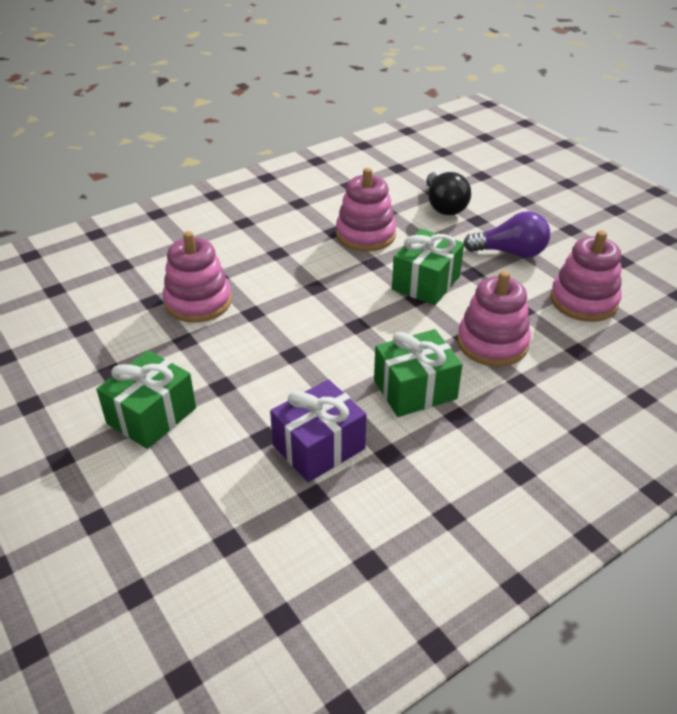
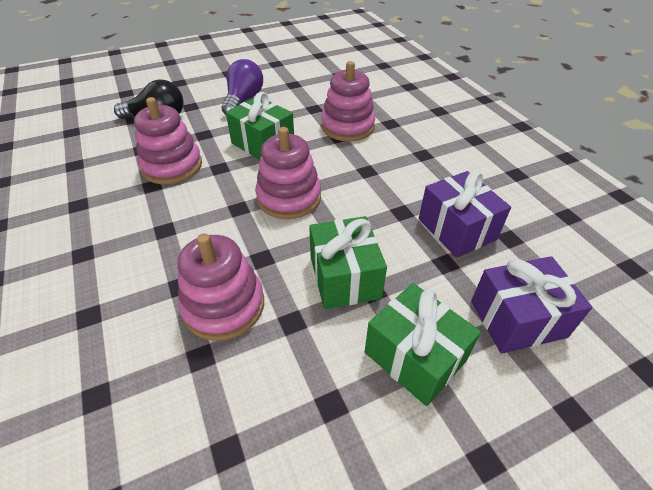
camera: 80 degrees left, 5 degrees up
(194, 491) = (517, 319): none -> purple gift
(415, 390) = (393, 169): green gift -> green gift (345, 277)
(583, 301) = (313, 85): pink stacking toy -> pink stacking toy (289, 197)

